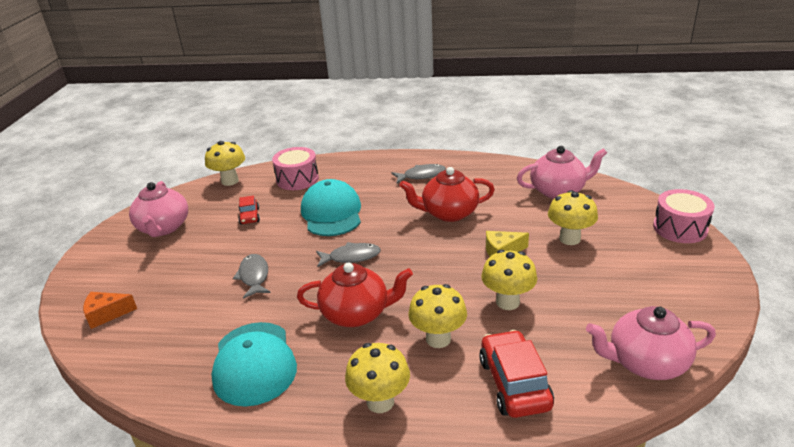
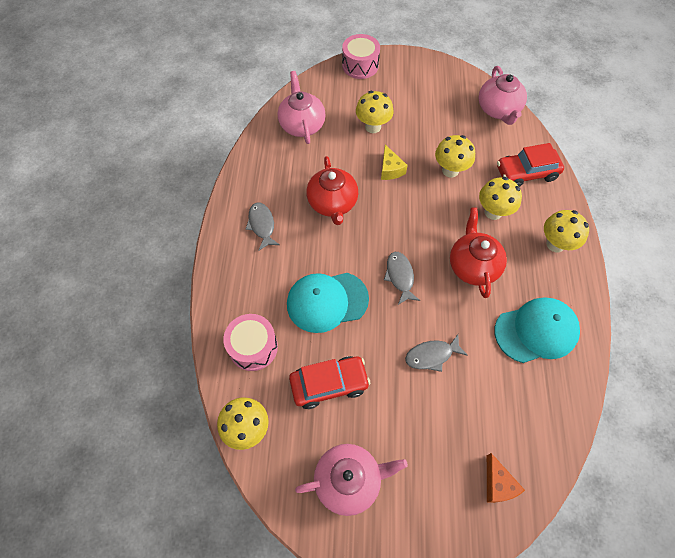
camera: 95 degrees left, 30 degrees up
(249, 216) = (329, 384): red car -> red car, size x1.82

